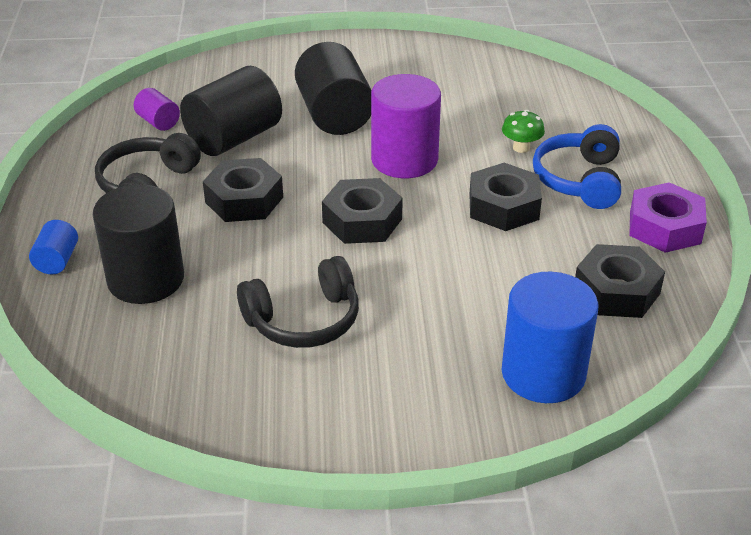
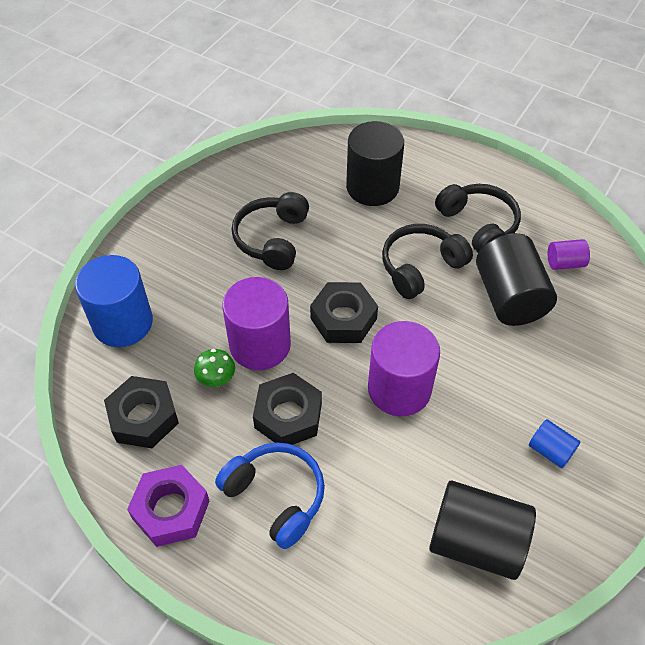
camera: 125 degrees right, 15 degrees up
(57, 260) = (424, 157): blue cylinder -> blue cylinder (550, 450)
(244, 200) = (420, 267): black nut -> black headphones
(334, 115) = (501, 379): black cylinder -> black cylinder (476, 541)
(452, 258) = (260, 345): none -> purple cylinder
(521, 147) = (354, 487): green mushroom -> green mushroom (216, 379)

